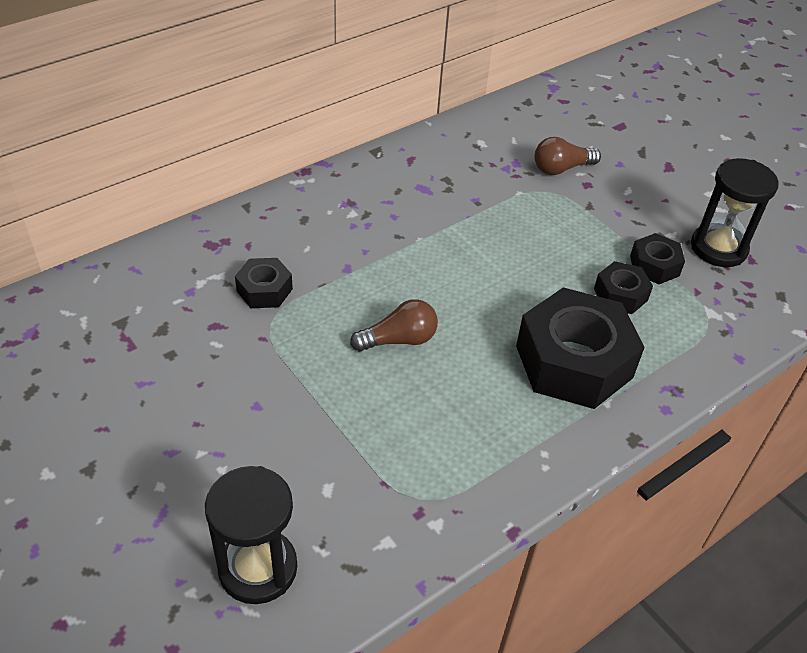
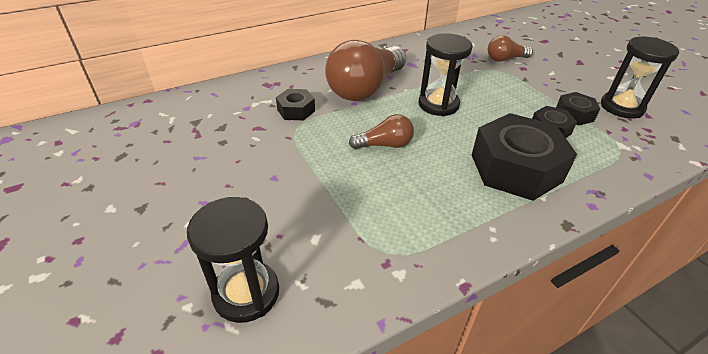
camera: 10 degrees right, 5 degrees down
(360, 241) = (365, 88): none -> brown light bulb
(468, 263) = (438, 104): none -> black hourglass

